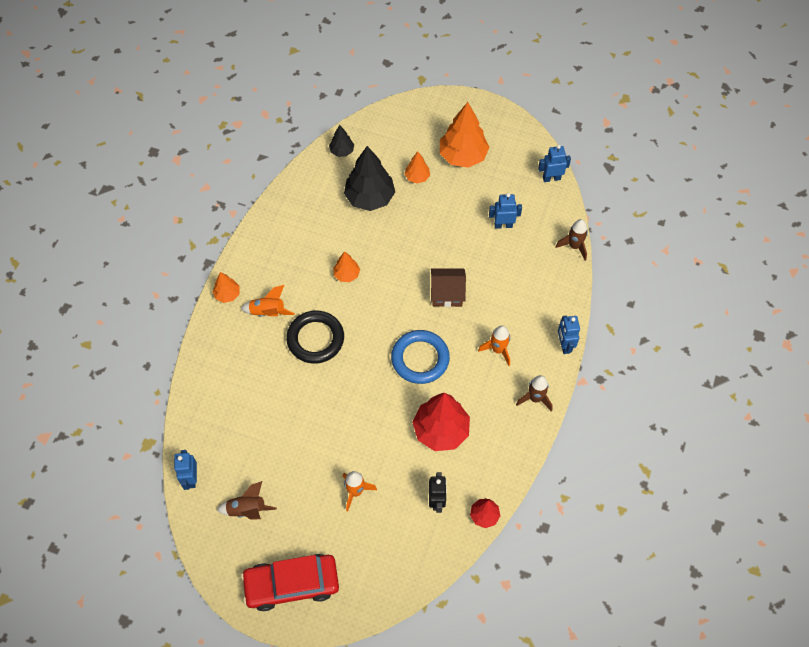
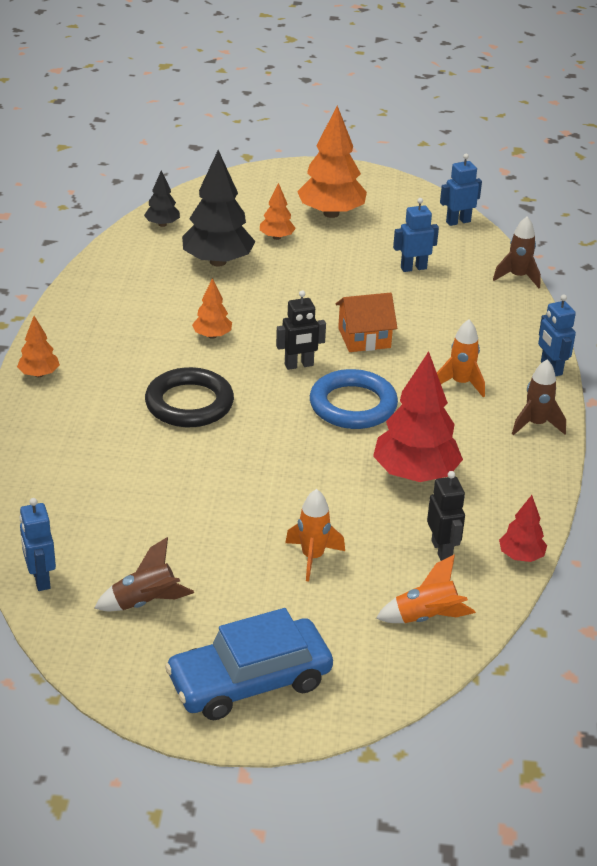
camera: 15 degrees left, 25 degrees down
(268, 312) = (107, 385): orange rocket -> orange rocket (426, 618)
(292, 584) = (249, 681): red car -> blue car
(396, 313) = (299, 365): none -> black robot
(447, 293) = (364, 338): brown house -> orange house

